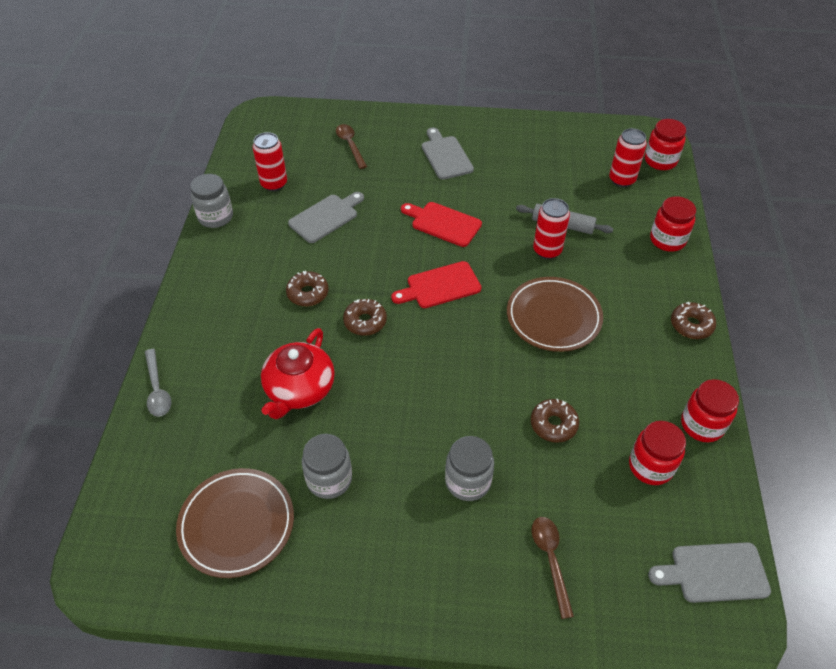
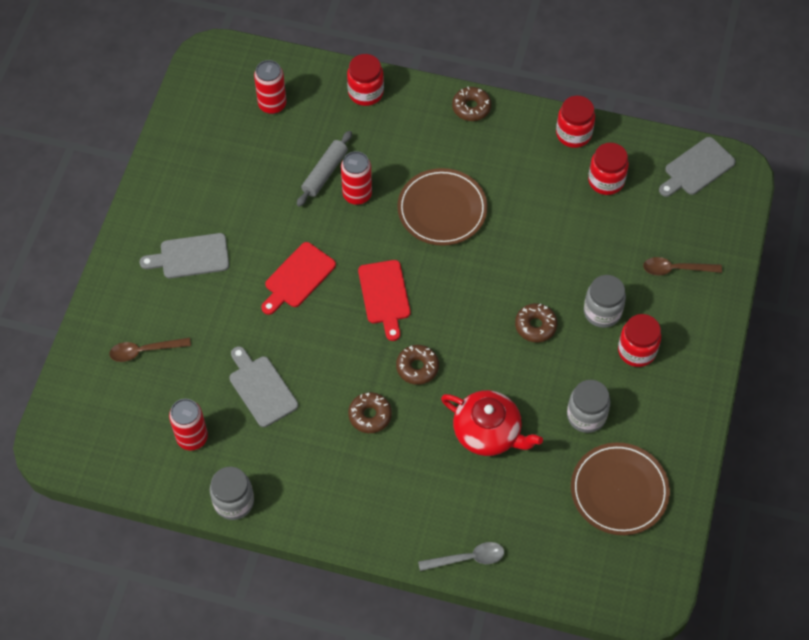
camera: 80 degrees left, 10 degrees up
(553, 424) = (557, 238): brown donut -> brown donut (535, 326)
(660, 161) = (252, 63): red jar -> red jar (636, 351)
(714, 572) = (697, 168): grey cutting board -> grey cutting board turned 45 degrees clockwise

